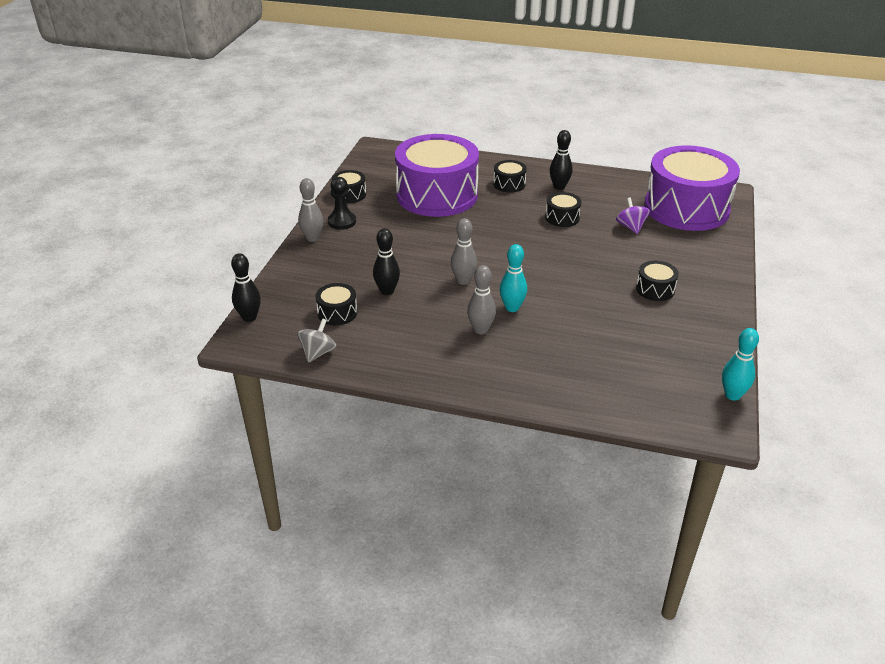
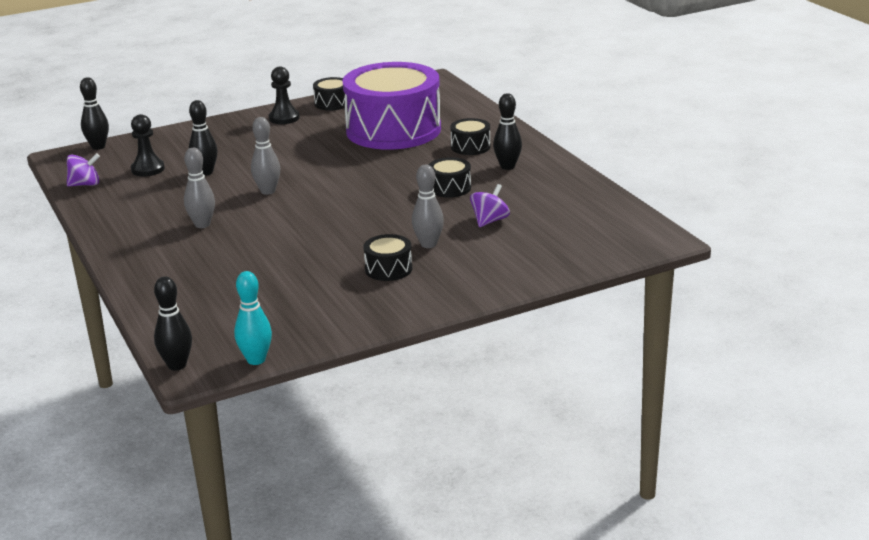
camera: 50 degrees right, 10 degrees down
(312, 238) = (241, 120): grey bowling pin -> grey bowling pin (428, 244)
(318, 353) = (85, 184): grey spinning top -> purple spinning top
(337, 313) = (148, 169): black drum -> black pawn
(512, 308) = (255, 223): turquoise bowling pin -> none
(686, 208) = (582, 232): purple drum -> none
(705, 433) = (177, 365): none -> black bowling pin

